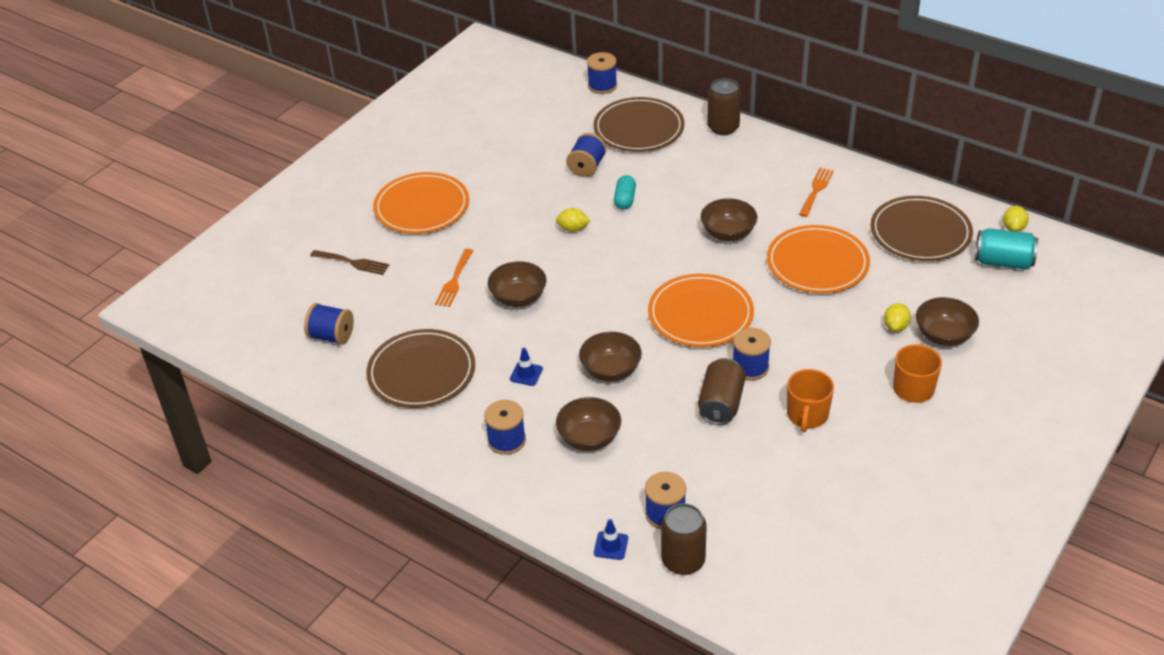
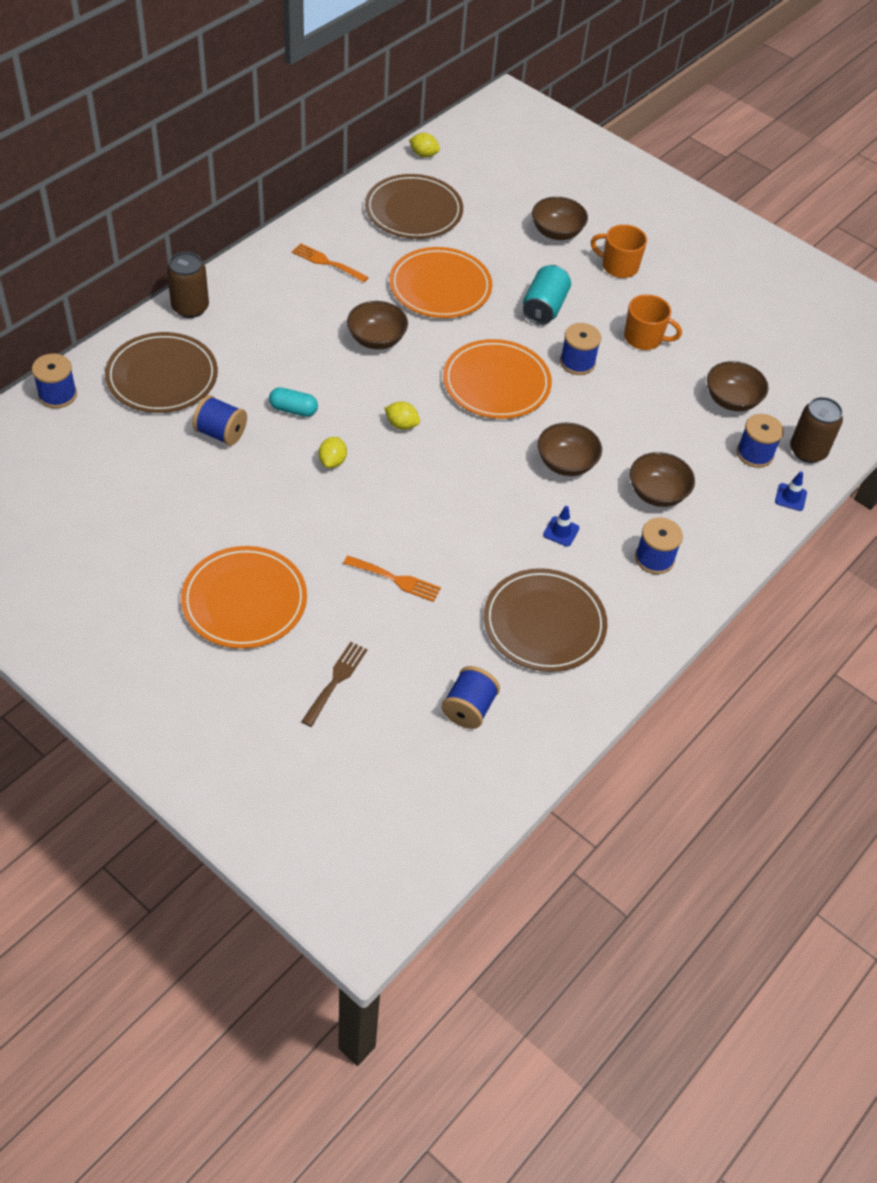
camera: 90 degrees left, 10 degrees up
(518, 298) = (439, 524): brown bowl -> brown bowl (731, 400)
(721, 404) = (623, 391): brown can -> none
(895, 326) = (539, 258): yellow lemon -> yellow lemon (401, 425)
(1003, 262) = (468, 173): turquoise can -> turquoise can (544, 308)

